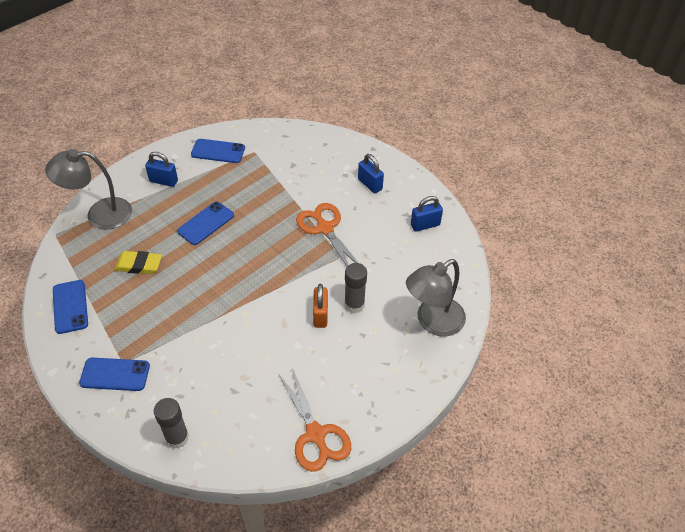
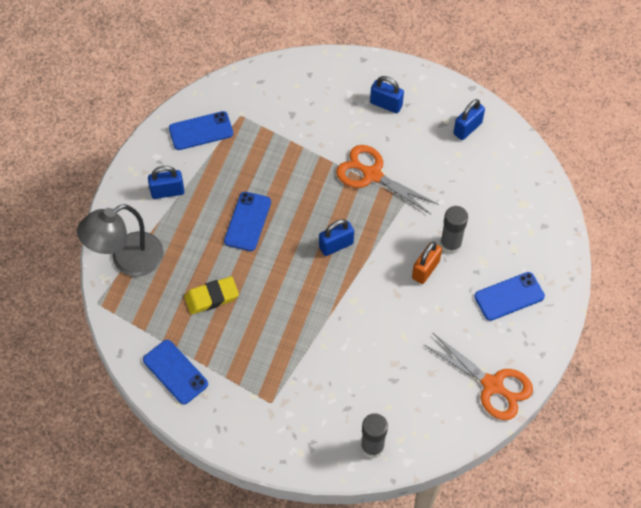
camera: 25 degrees left, 10 degrees up
(115, 374) = (271, 417): blue phone -> blue phone (509, 296)
(260, 267) = (336, 245): none -> blue padlock
(320, 315) = (425, 269): orange padlock -> orange padlock turned 60 degrees clockwise
(432, 322) = (532, 230): grey lamp -> none

